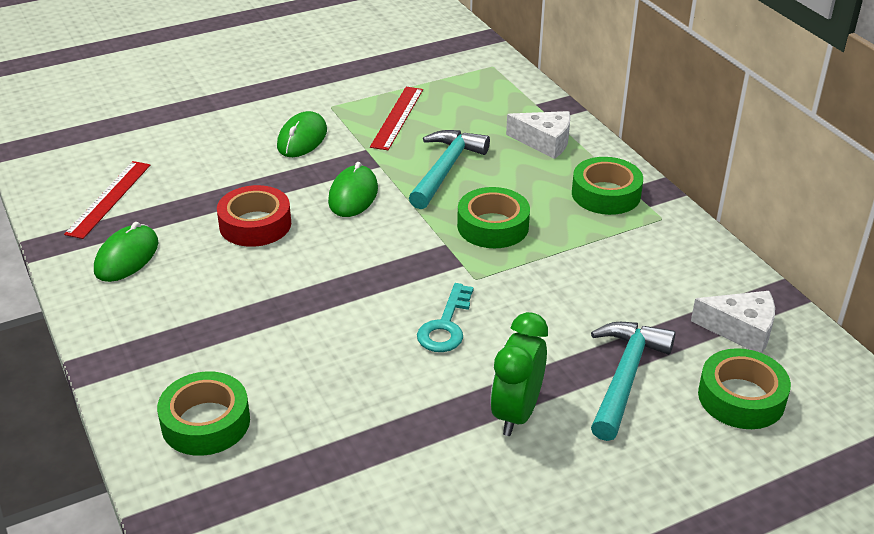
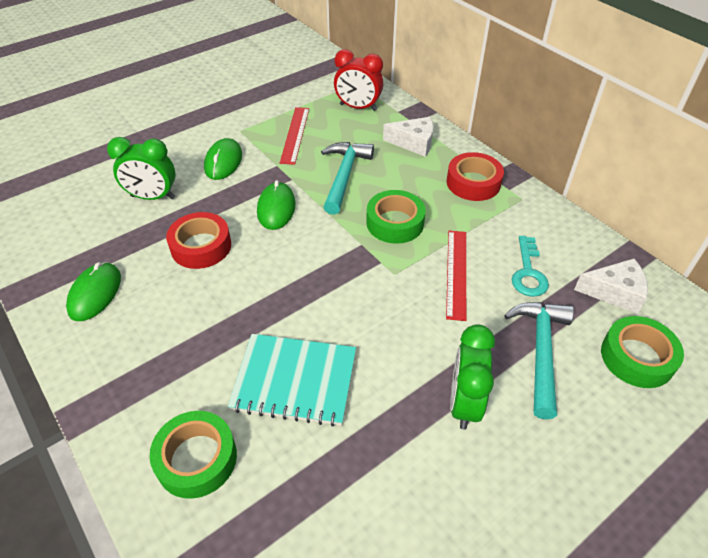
camera: 10 degrees left, 10 degrees up
(109, 198) = (70, 237): red ruler -> red ruler (456, 273)
(210, 167) = (153, 197): none -> green clock
(330, 367) = (295, 380): none -> turquoise notebook
(445, 326) = (382, 323): turquoise key -> turquoise key (528, 272)
(485, 94) = (358, 107): none -> red clock
(606, 194) = (473, 183): green tape -> red tape

